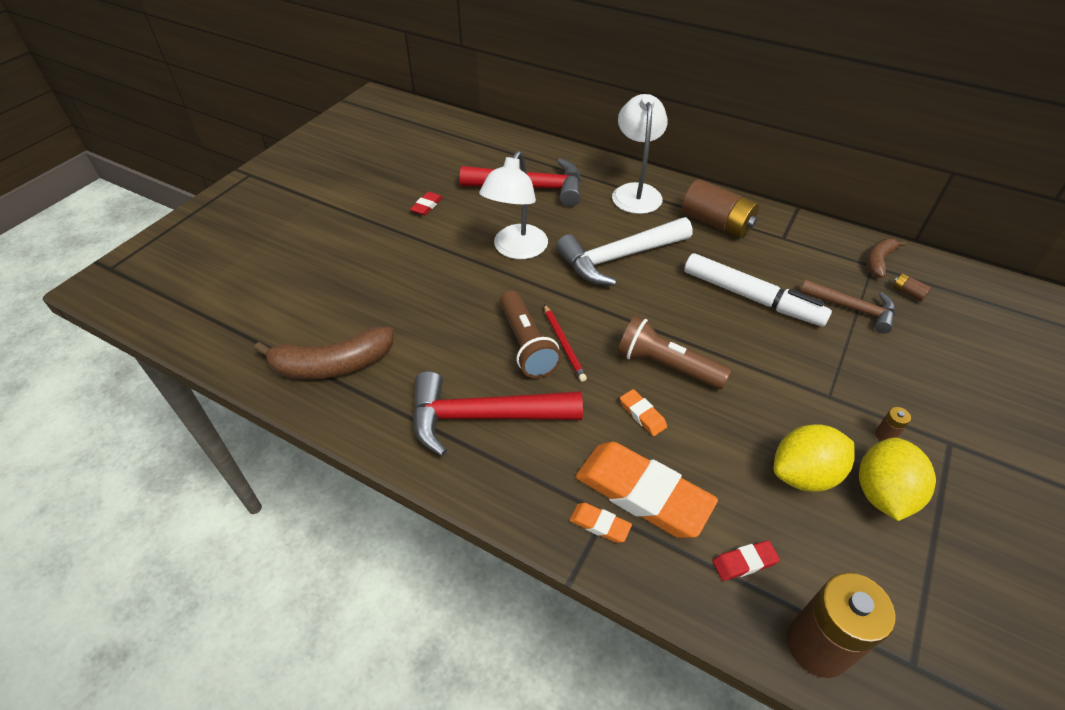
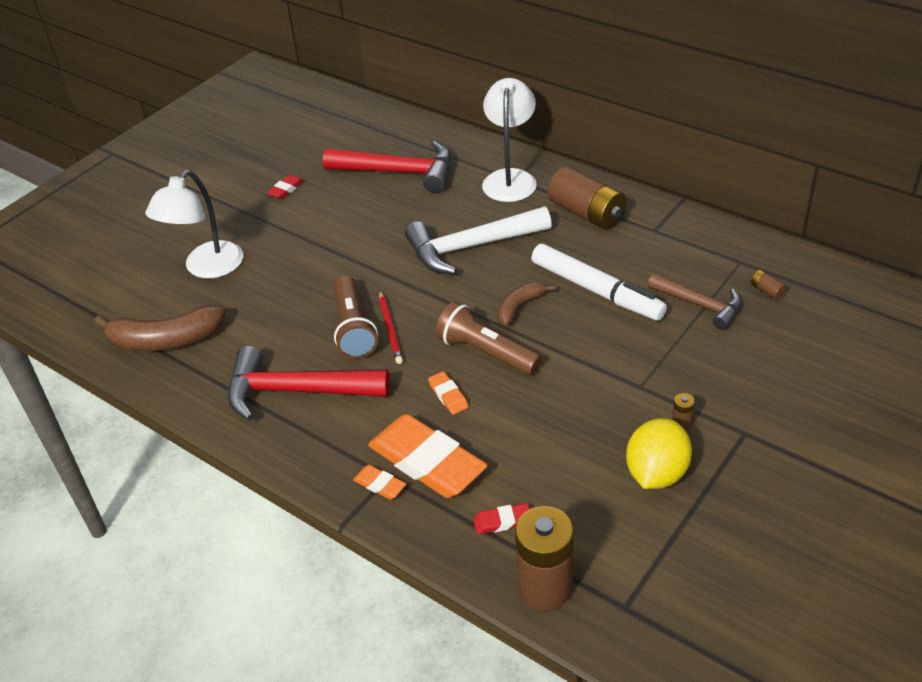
camera: 10 degrees right, 5 degrees down
(516, 250) = (367, 236): white lamp -> white lamp (206, 268)
(804, 474) = (586, 454): yellow lemon -> none
(878, 261) = (749, 257): brown banana -> brown banana (519, 307)

